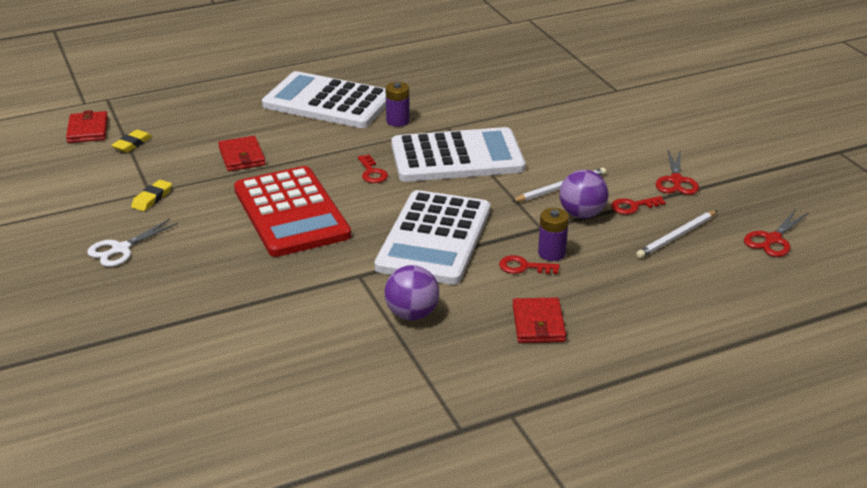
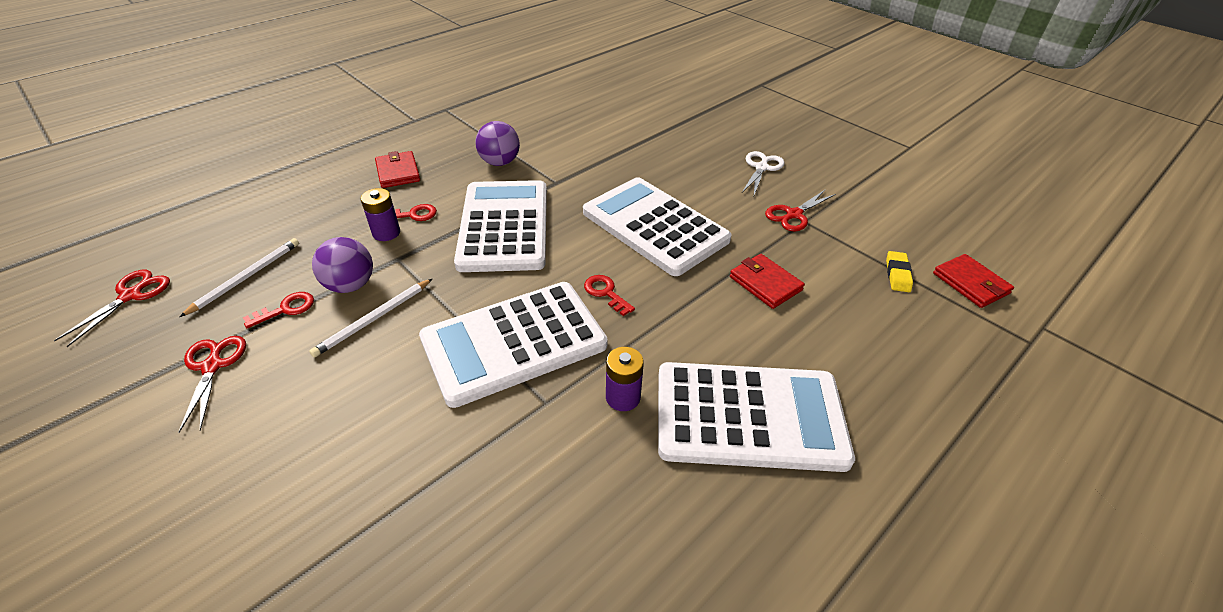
camera: 160 degrees right, 10 degrees up
(152, 198) = (793, 215): yellow eraser -> red scissors
(291, 212) = (654, 226): red calculator -> white calculator

